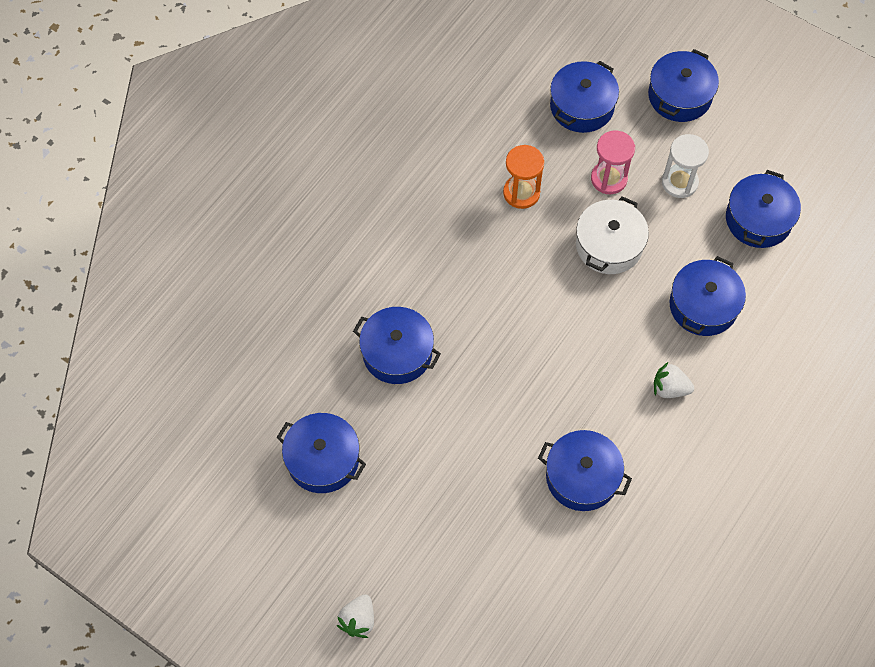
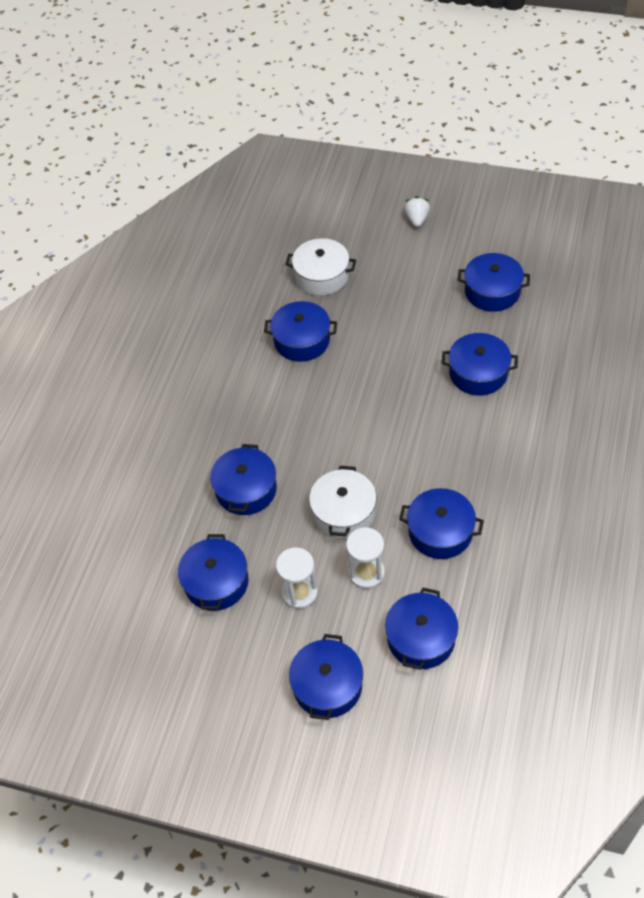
camera: 165 degrees right, 10 degrees down
(521, 193) = (440, 532): orange hourglass -> blue pot
(522, 571) = (322, 276): none -> white pot
(609, 179) = (366, 573): pink hourglass -> white hourglass
(669, 388) = (255, 418): white strawberry -> none

